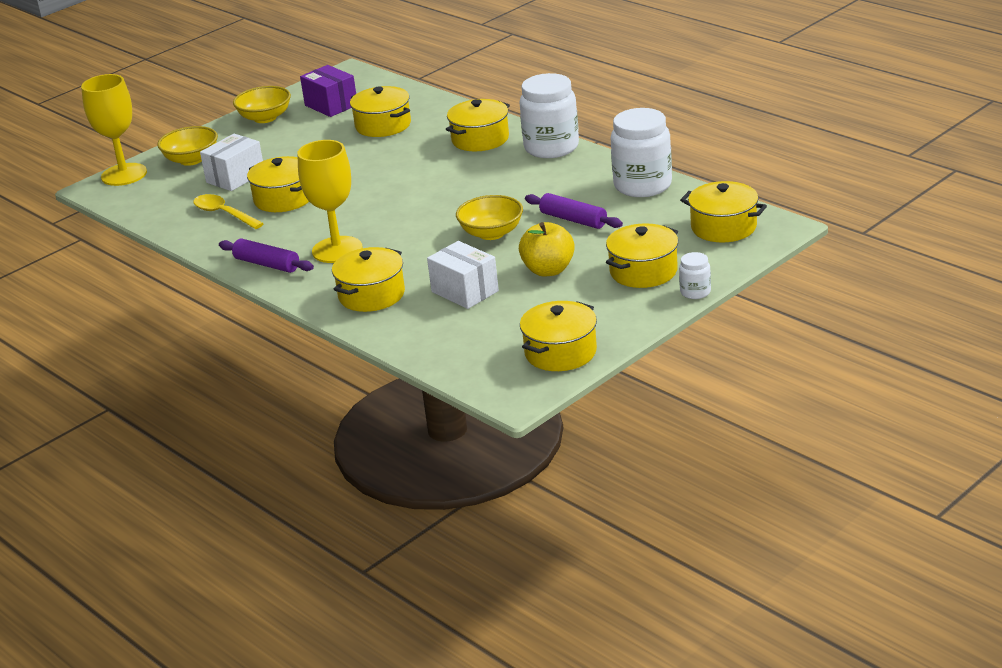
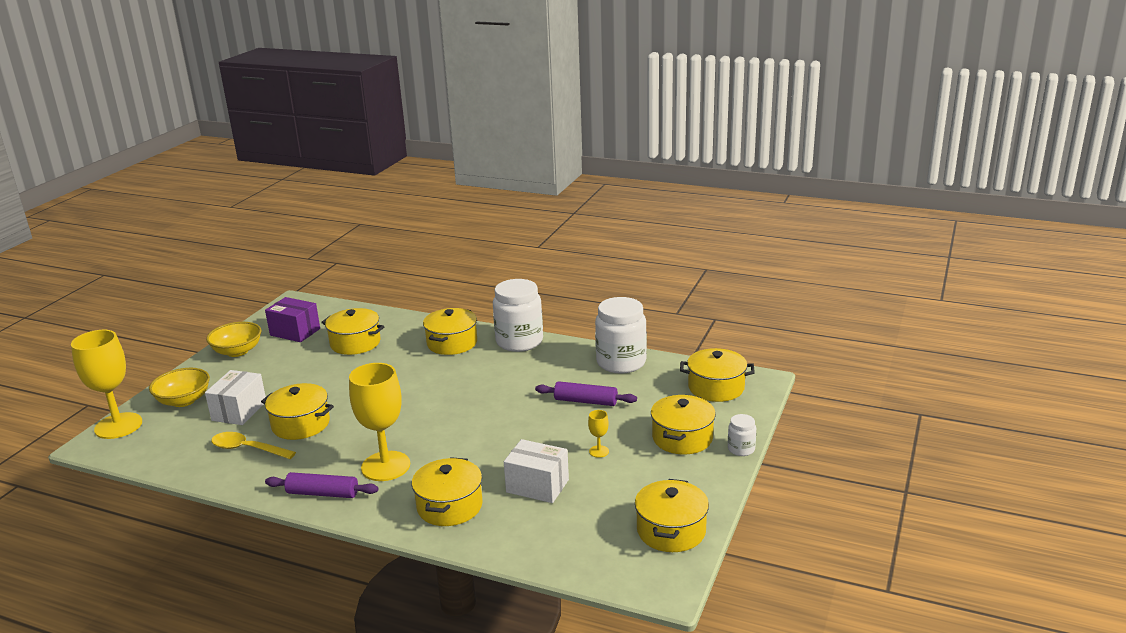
camera: 25 degrees left, 5 degrees down
(491, 233) = (522, 425): yellow bowl -> none
(548, 270) = (599, 451): yellow apple -> yellow goblet

